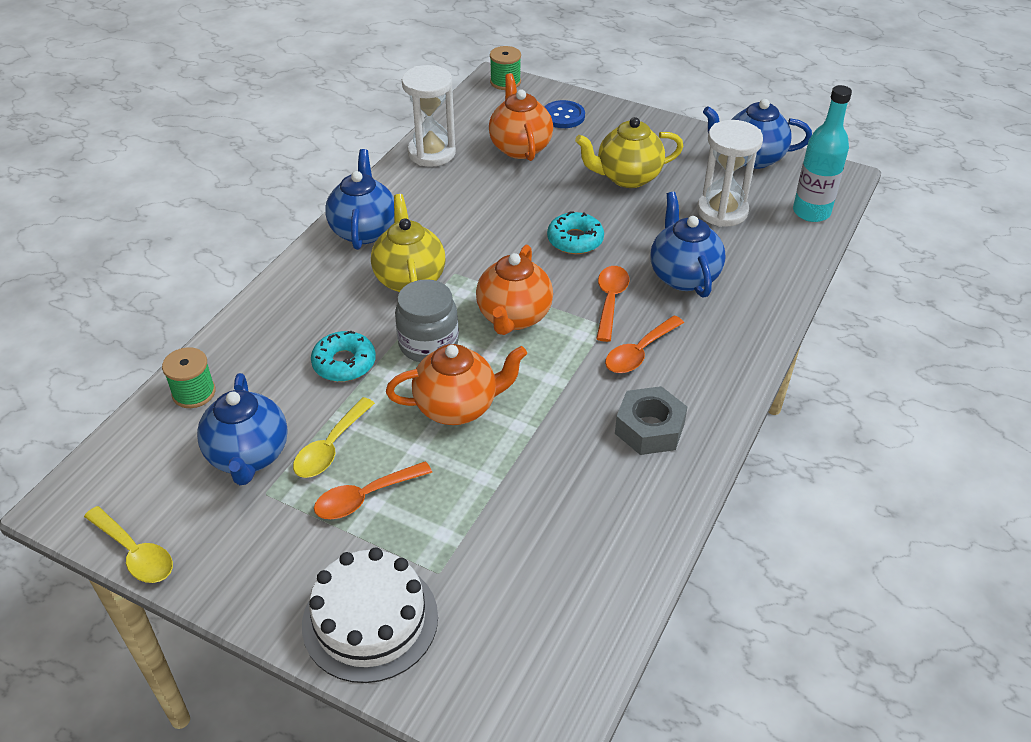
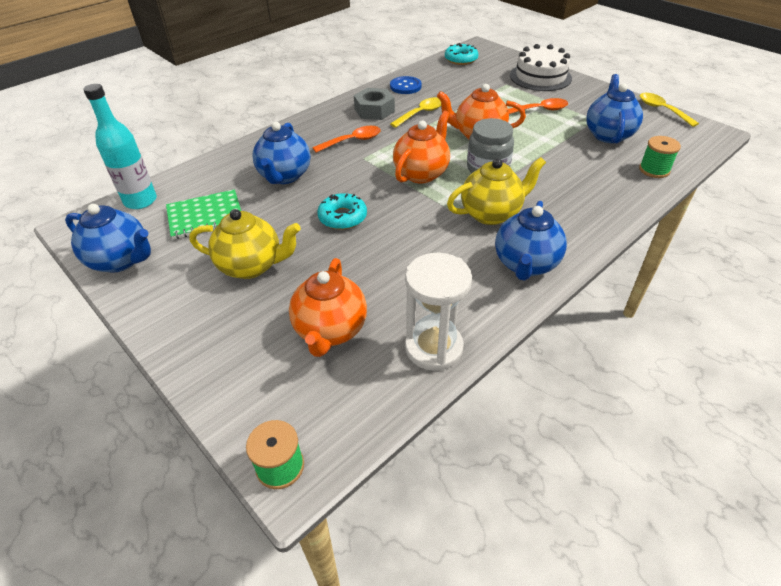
camera: 160 degrees left, 0 degrees up
(330, 447) = (558, 131): yellow spoon -> yellow spoon (421, 113)
(344, 363) = (548, 168): turquoise donut -> turquoise donut (461, 59)
(409, 278) = (491, 213): yellow teapot -> yellow teapot turned 120 degrees counterclockwise
(563, 116) = (250, 369): blue button -> blue button (405, 86)
(610, 301) = (348, 171): orange spoon -> none
(722, 211) = (205, 216): white hourglass -> green notebook

